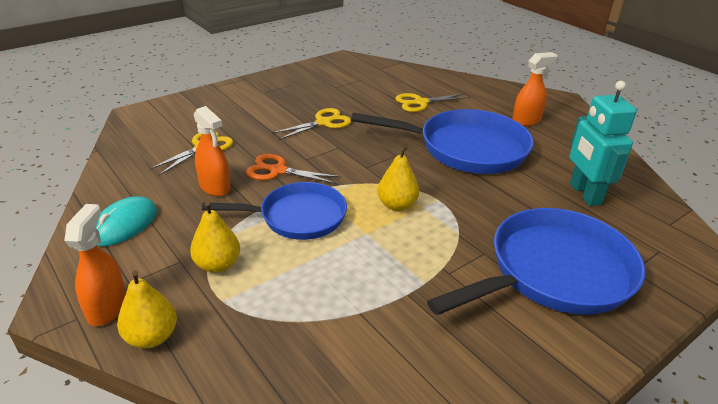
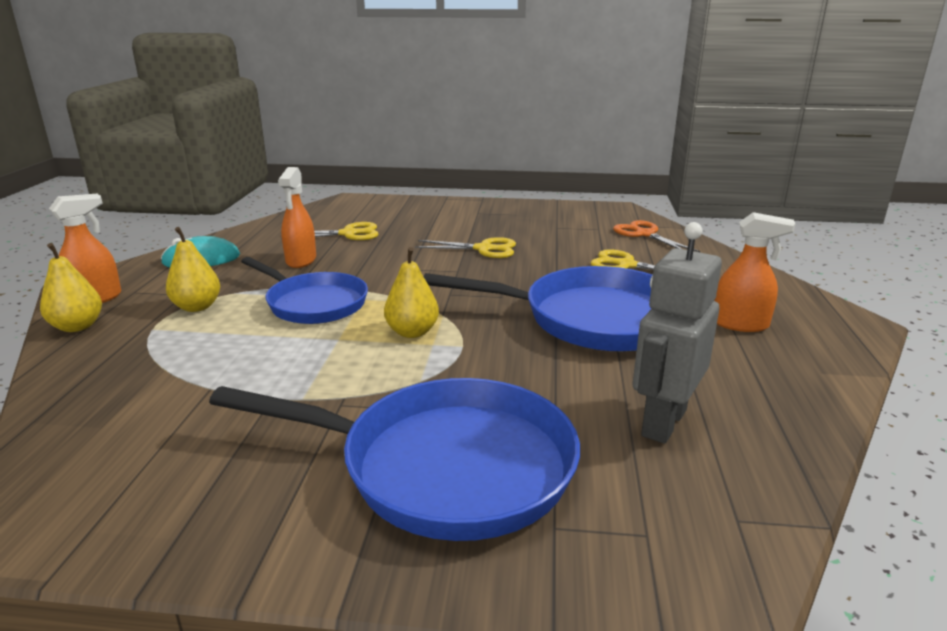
camera: 45 degrees right, 10 degrees down
(278, 170) = (369, 268): orange scissors -> orange scissors (645, 234)
(465, 148) = (593, 319): blue pan -> blue pan turned 45 degrees counterclockwise
(584, 194) = (663, 422): turquoise robot -> grey robot

